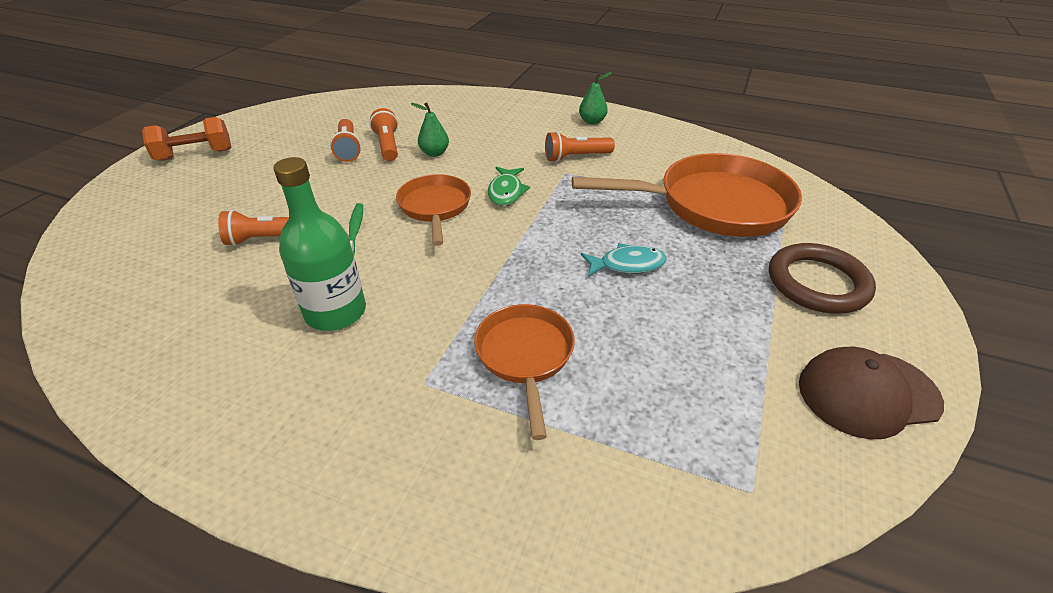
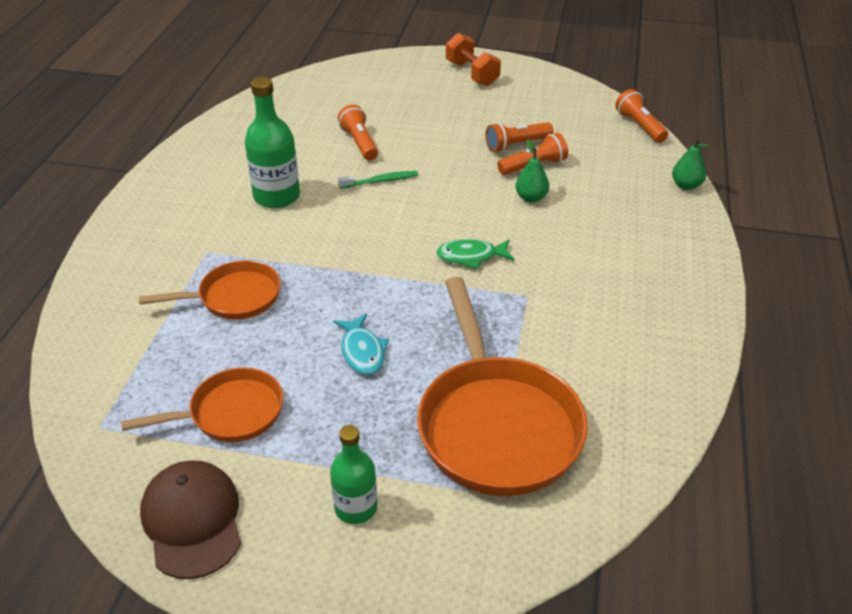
camera: 80 degrees right, 0 degrees up
(435, 208) = (428, 217): orange pan -> orange pan (230, 413)
(576, 157) = (566, 300): orange flashlight -> orange flashlight (639, 126)
(592, 121) = (670, 308): green pear -> green pear (686, 185)
(817, 283) = (355, 507): brown ring -> green bottle

